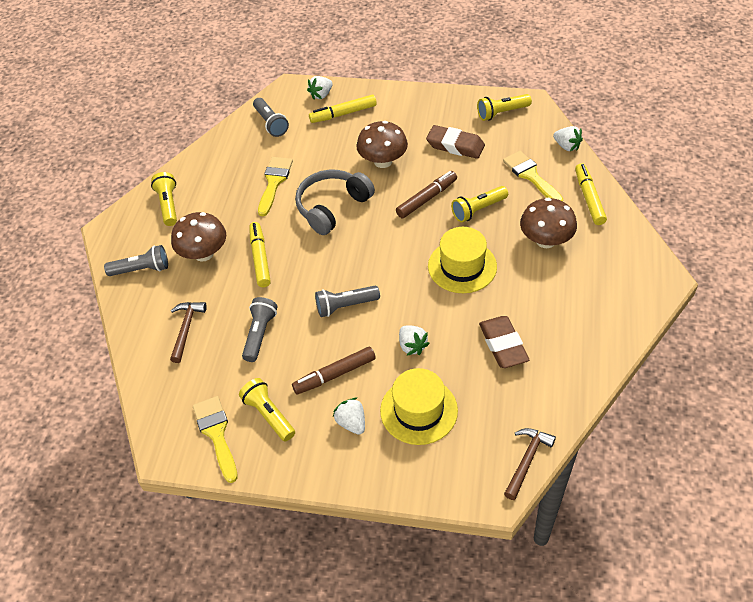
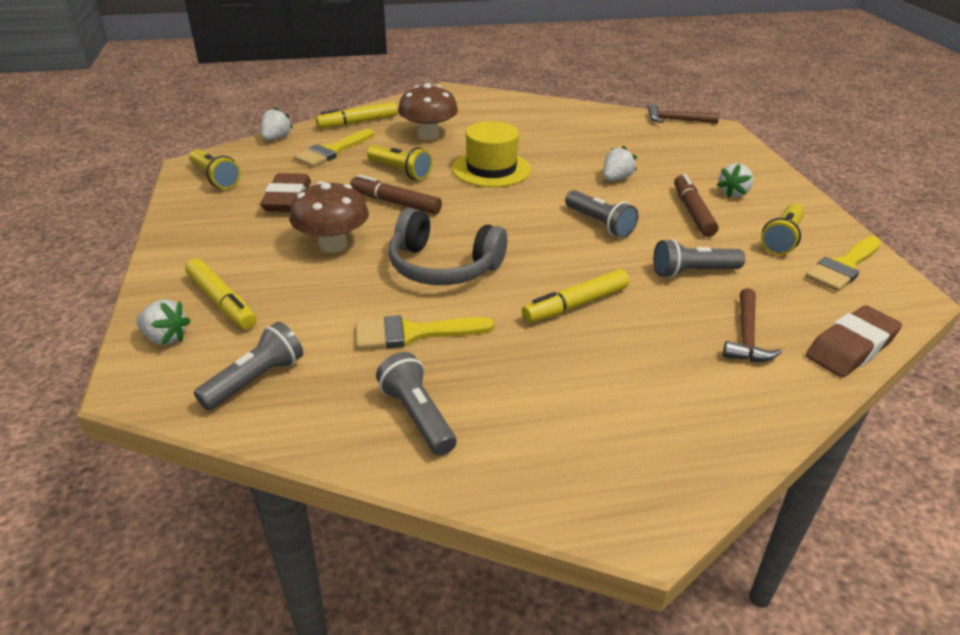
camera: 115 degrees left, 15 degrees down
(141, 269) = (691, 427): grey flashlight -> grey flashlight (417, 416)
(168, 205) = (528, 451): yellow flashlight -> none
(186, 329) = (746, 335): brown hammer -> brown hammer turned 60 degrees counterclockwise
(203, 253) = (606, 364): brown mushroom -> none
(334, 375) = (692, 212): brown marker -> brown marker turned 135 degrees counterclockwise
(418, 410) = (683, 165): yellow hat -> none
(503, 345) = (574, 140): brown eraser -> brown eraser (850, 347)

